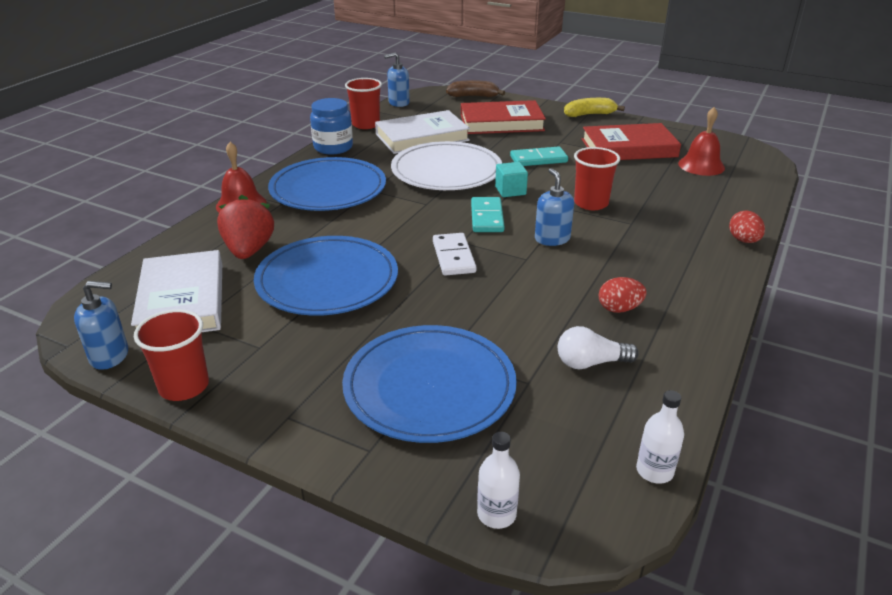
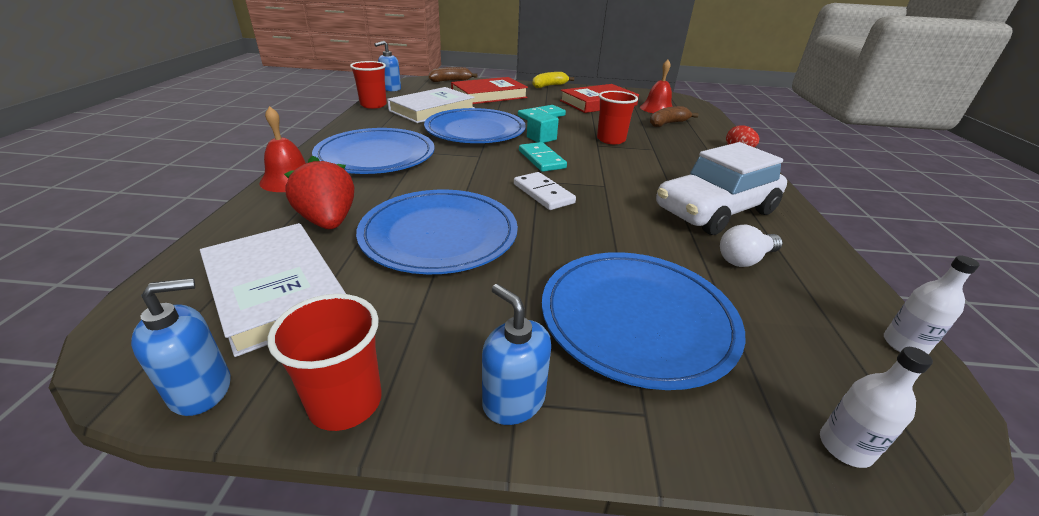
camera: 25 degrees left, 0 degrees up
(333, 147) = (355, 124): blue jar -> none
(446, 171) = (475, 130): white plate -> blue plate
(552, 239) = (609, 168): blue soap dispenser -> blue soap dispenser (513, 400)
(619, 309) = (715, 211): red egg -> white car
(690, 190) = (667, 123): none -> brown banana

